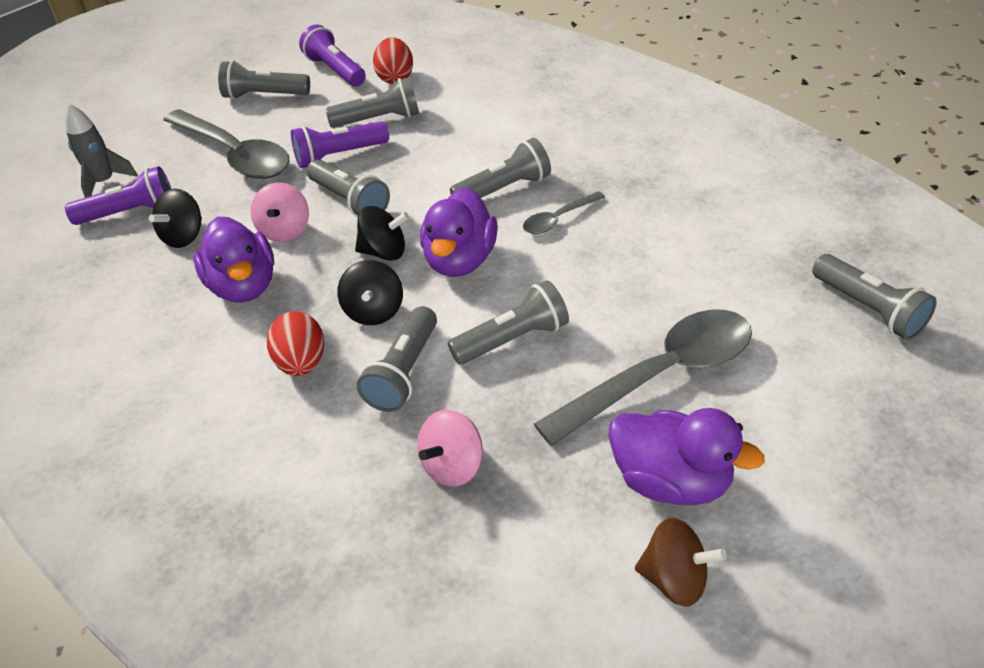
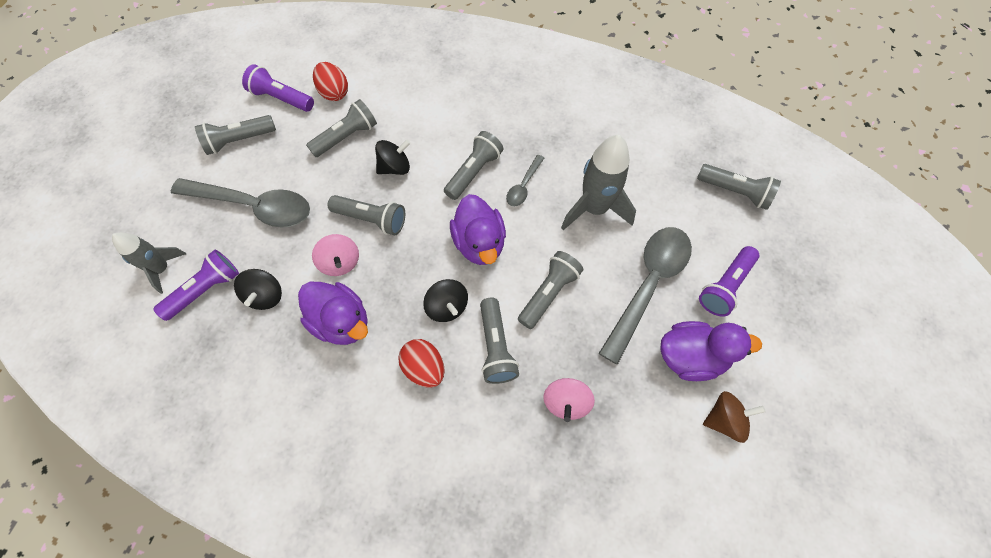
camera: 30 degrees left, 20 degrees up
(339, 156) = (337, 181): purple flashlight -> purple flashlight (725, 286)
(384, 252) = (424, 255): black spinning top -> black spinning top (395, 167)
(638, 268) = (594, 209): none -> grey rocket

